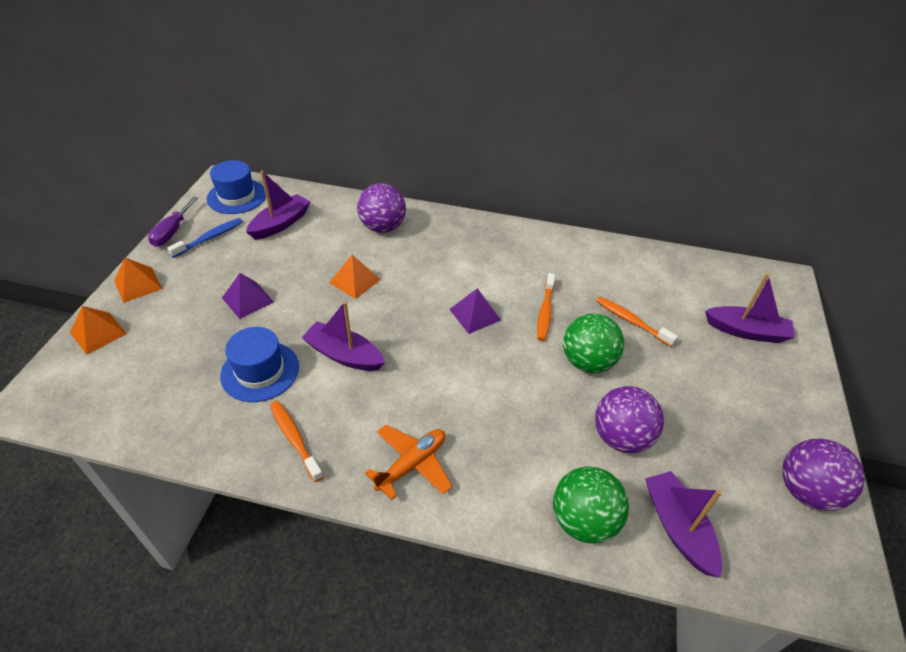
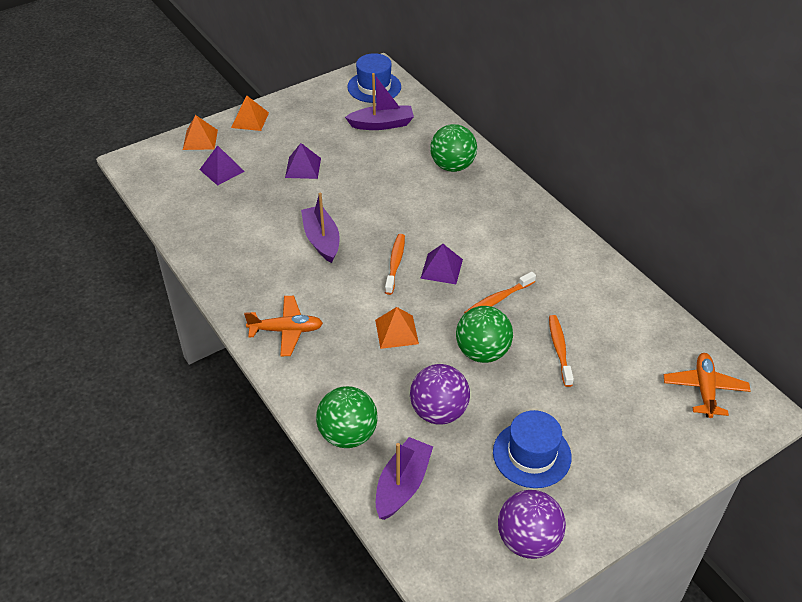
camera: 45 degrees right, 0 degrees up
(160, 350) = (222, 170): none -> purple pyramid
(172, 232) = (305, 93): purple screwdriver -> none
(210, 238) = (324, 110): blue toothbrush -> none
(260, 371) = (262, 218): blue hat -> blue hat (532, 454)
(294, 439) = (239, 270): orange toothbrush -> orange toothbrush (395, 263)
(355, 281) = (385, 195): orange pyramid -> orange pyramid (396, 331)
(383, 227) = (452, 166): purple ball -> green ball
(741, 287) = (704, 389): none -> orange plane
(746, 331) = (652, 420): purple boat -> none

